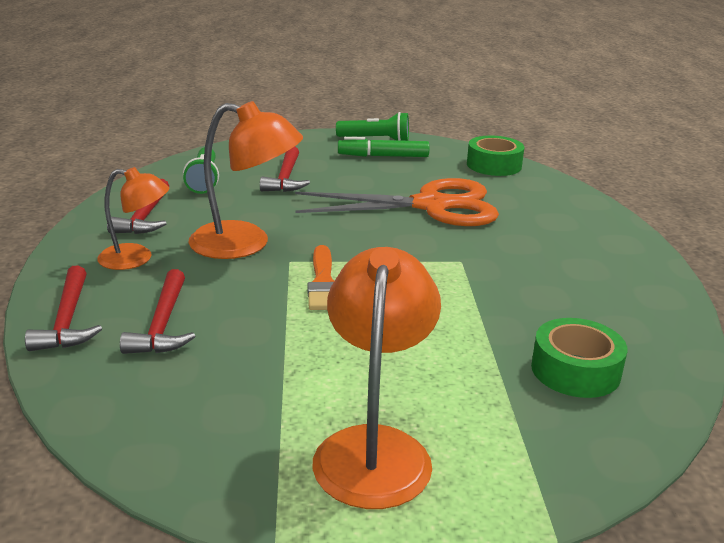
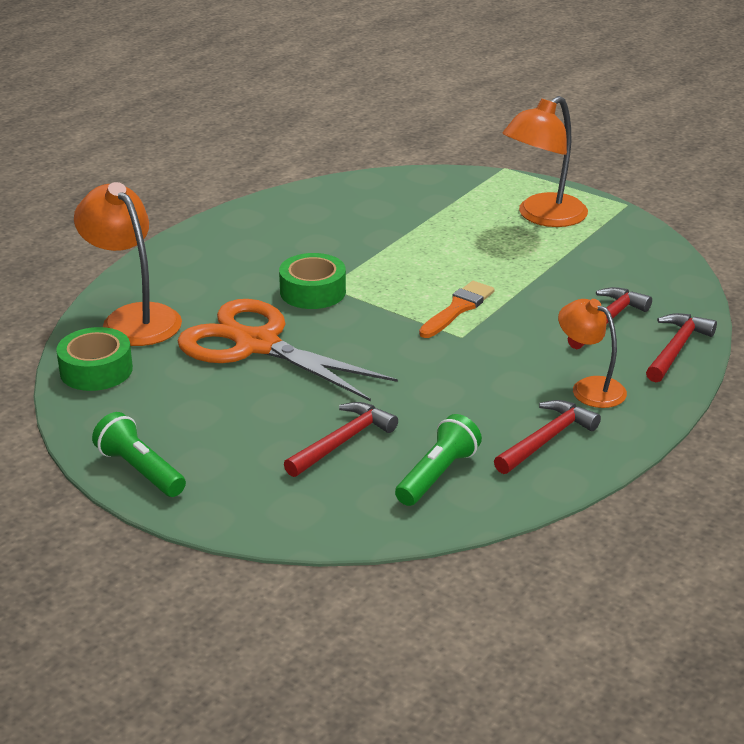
camera: 140 degrees left, 5 degrees up
(245, 244) = (480, 367): orange lamp -> orange lamp (133, 318)
(383, 156) = (183, 434): green marker -> none
(575, 370) = (381, 206): green tape -> green tape (313, 291)

